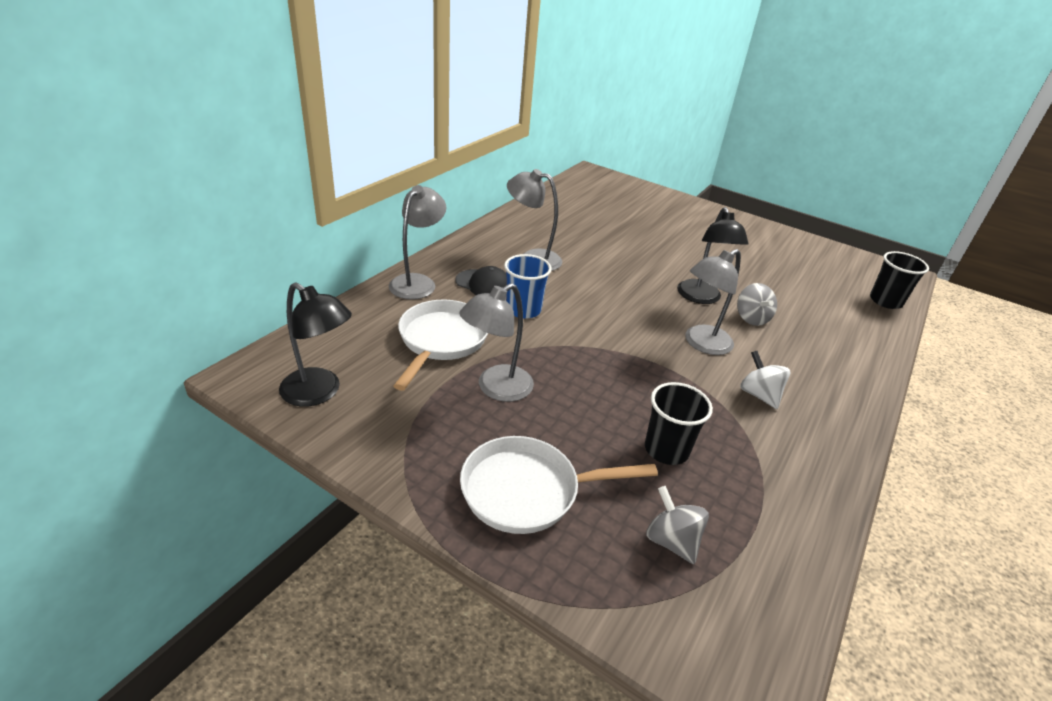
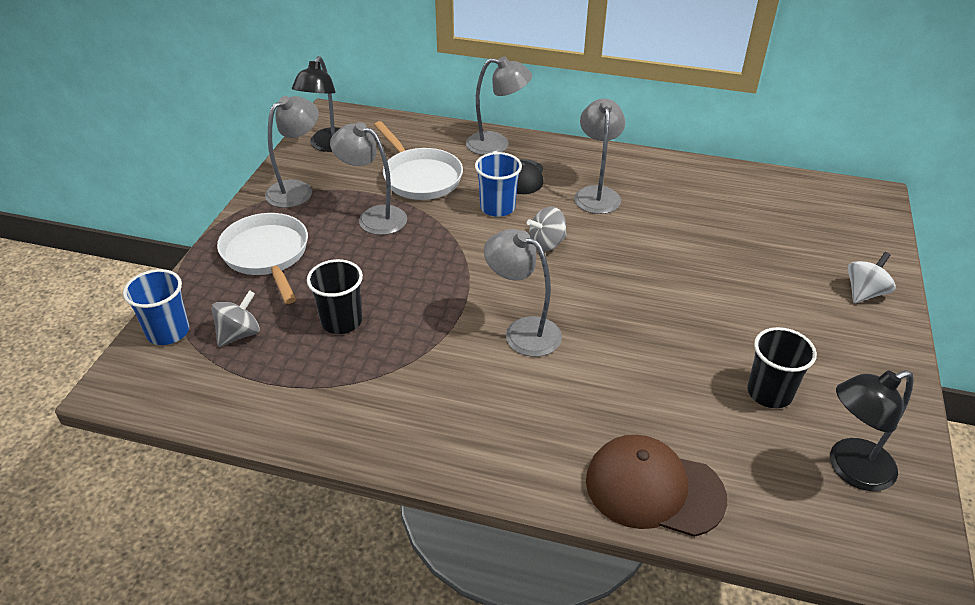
camera: 75 degrees right, 5 degrees up
(401, 439) = (297, 190): none -> grey lamp
(441, 341) = (420, 177): white pan -> white pan turned 60 degrees clockwise
(654, 619) = (168, 332): none -> blue cup
(701, 298) = (621, 324): black lamp -> black lamp (850, 469)
(751, 318) = (608, 370): grey spinning top -> grey spinning top (546, 244)
(759, 395) = (455, 381): white spinning top -> white spinning top (864, 293)
(864, 335) = (654, 489): none -> brown cap
(885, 301) = (784, 526): black cup -> black cup (769, 393)

